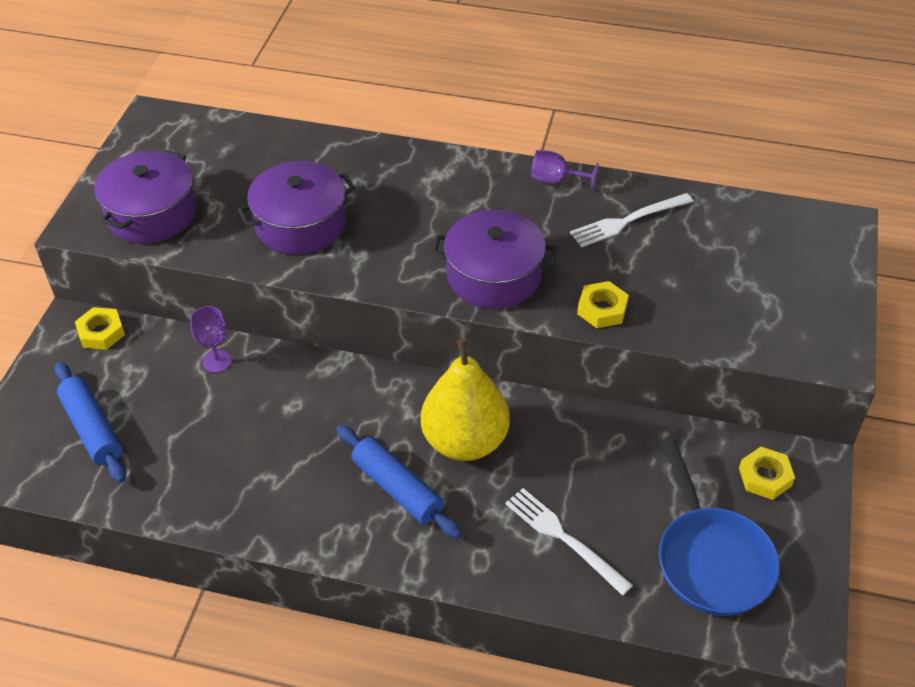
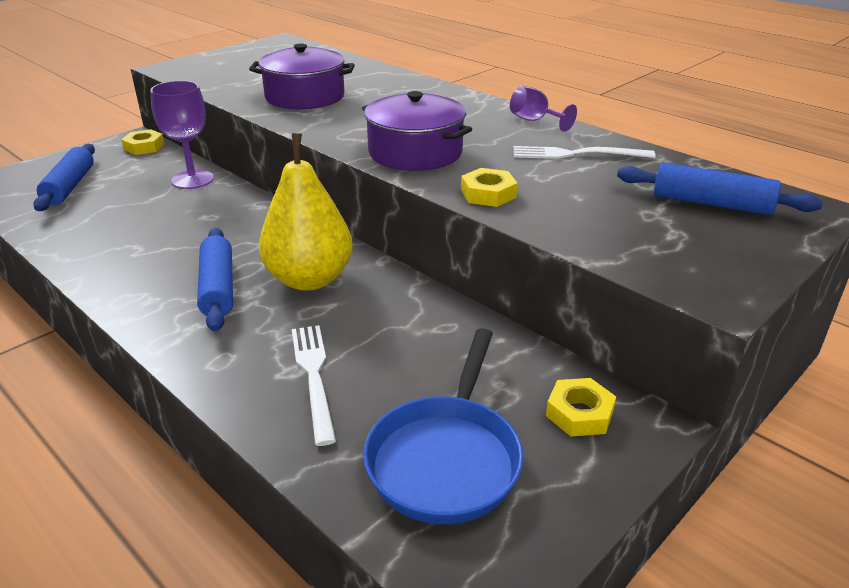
camera: 30 degrees right, 15 degrees down
(152, 213) = (217, 72): purple pot -> none
(217, 361) = (192, 180): purple goblet -> purple goblet, size x1.65
(769, 249) = (711, 203): none -> blue rolling pin

